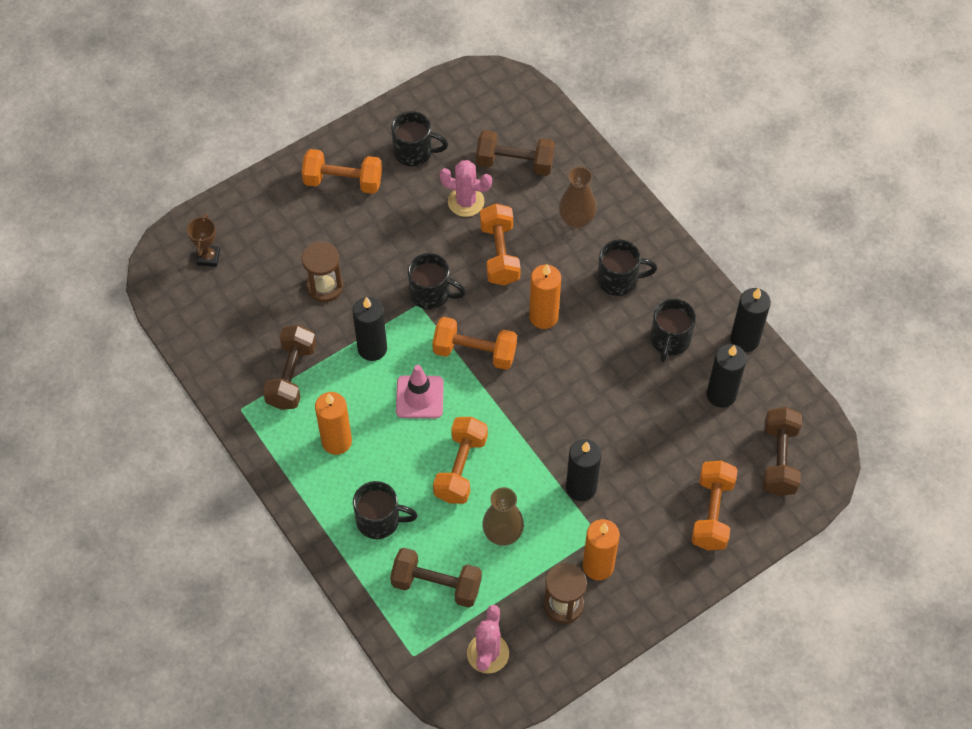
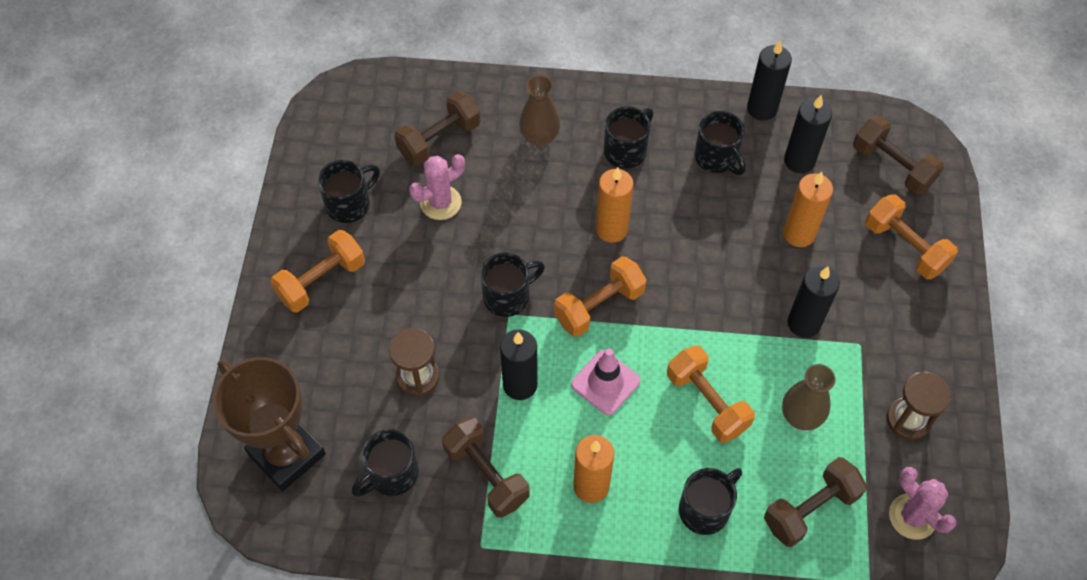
camera: 50 degrees left, 0 degrees up
(208, 257) = (286, 454): brown trophy -> brown trophy, size x2.22
(245, 324) = (391, 474): none -> black mug
(499, 254) = (518, 216): orange dumbbell -> none
(598, 566) = (890, 366): orange candle -> orange candle (799, 234)

